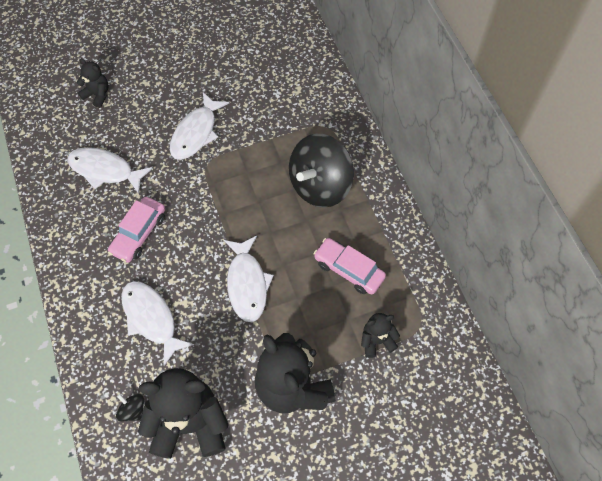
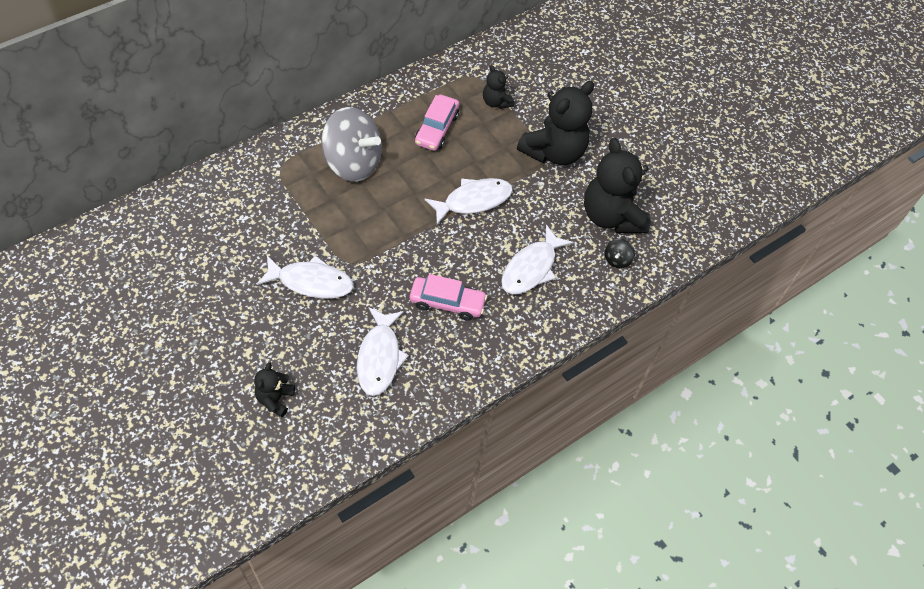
camera: 110 degrees left, 5 degrees down
(320, 185) = (352, 162): black spinning top -> grey spinning top

